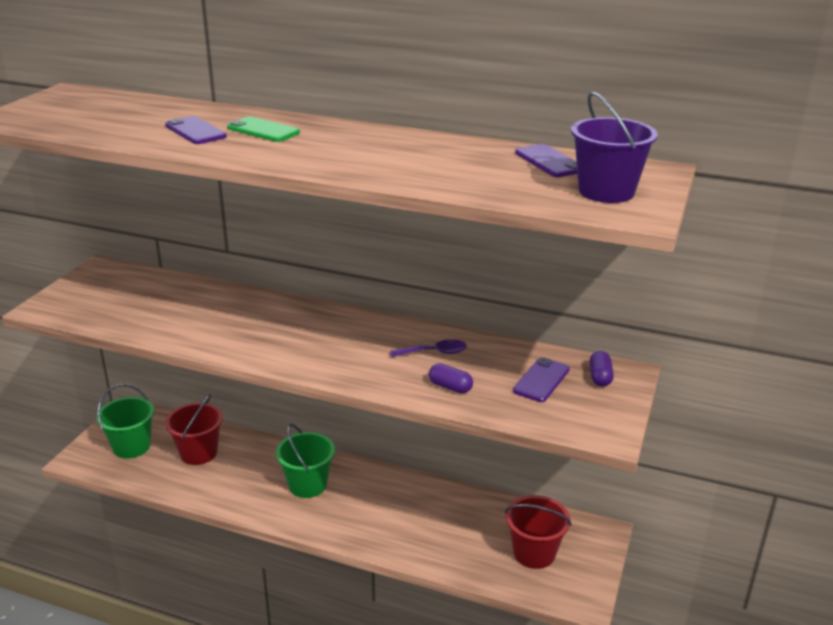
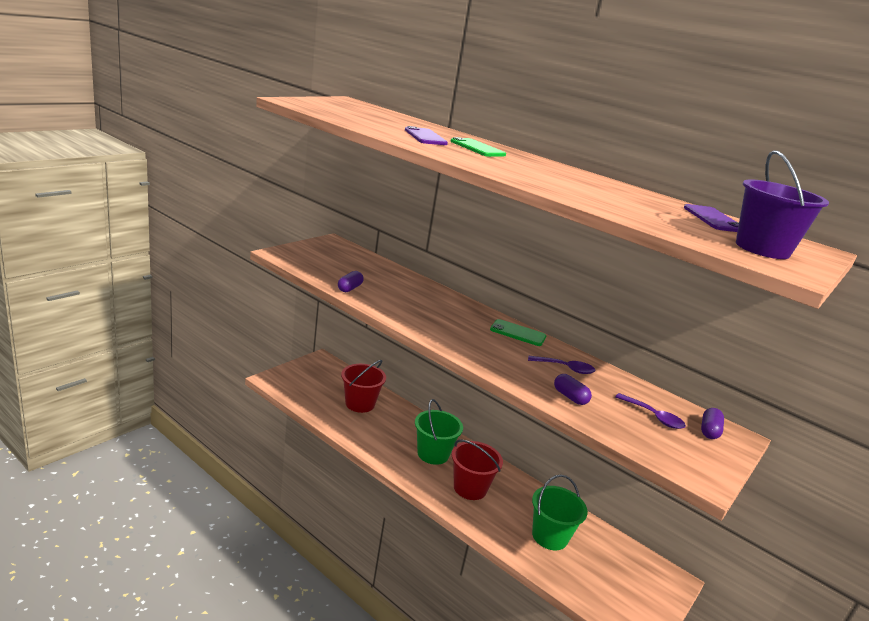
camera: 15 degrees right, 5 degrees down
(131, 446) = (314, 383): green bucket -> green bucket (549, 536)
(151, 329) = (349, 288): none -> purple capsule
(368, 324) = (518, 333): none -> green phone
(534, 553) = (605, 574): red bucket -> red bucket (470, 488)
(541, 380) = (653, 417): purple phone -> purple spoon

